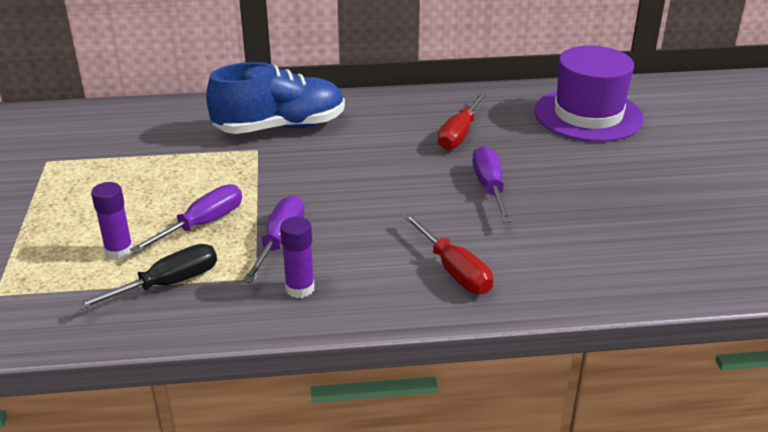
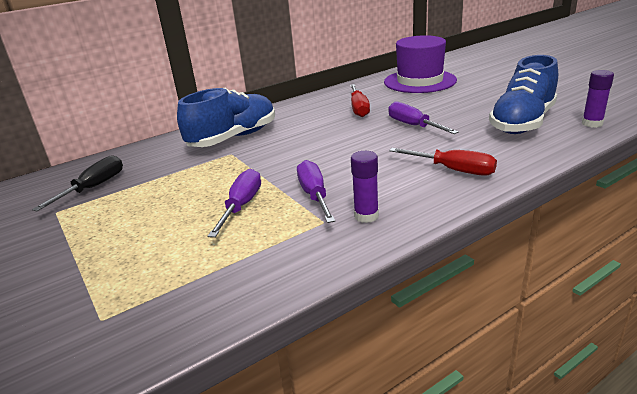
camera: 25 degrees left, 5 degrees down
(119, 251) = (190, 246): purple glue stick -> purple glue stick (592, 123)
(167, 284) = (258, 251): black screwdriver -> black screwdriver (93, 188)
(626, 236) = (522, 122): none -> blue shoe

